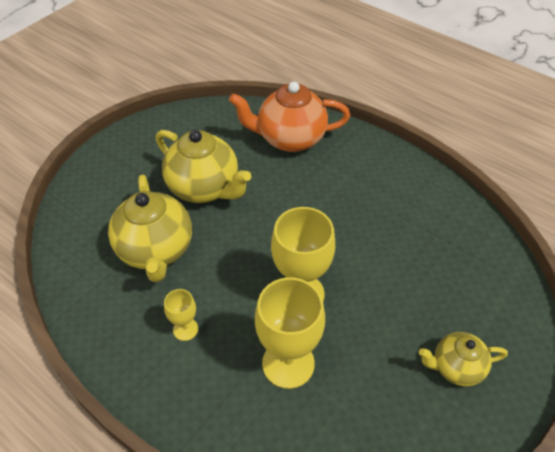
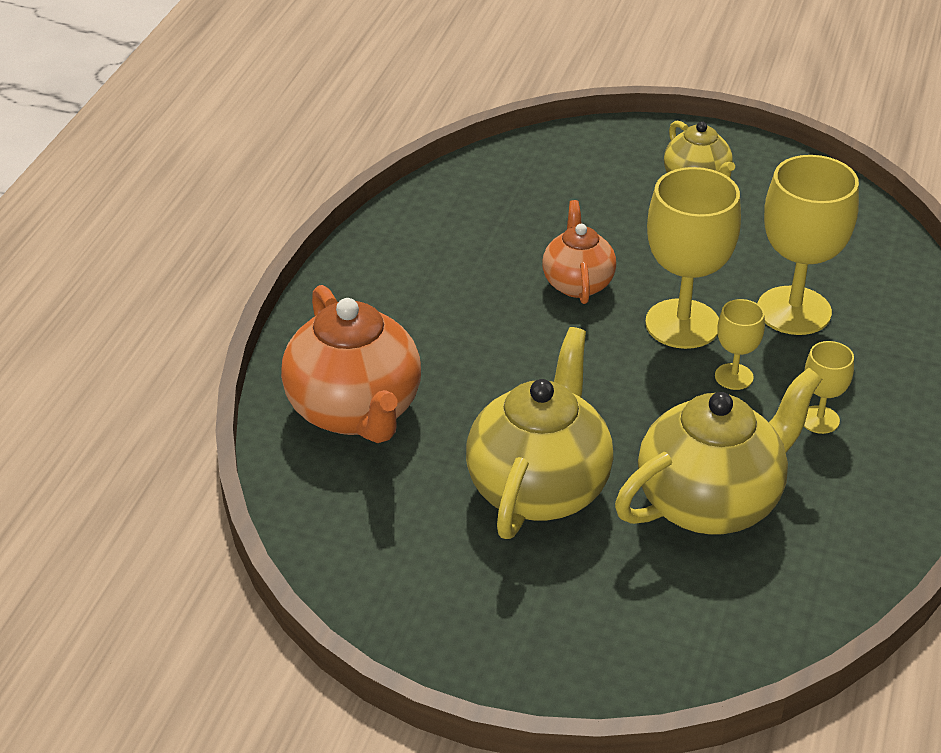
camera: 110 degrees left, 10 degrees down
(242, 301) = (734, 376): none -> yellow goblet
(358, 255) = (577, 283): none -> orange teapot

